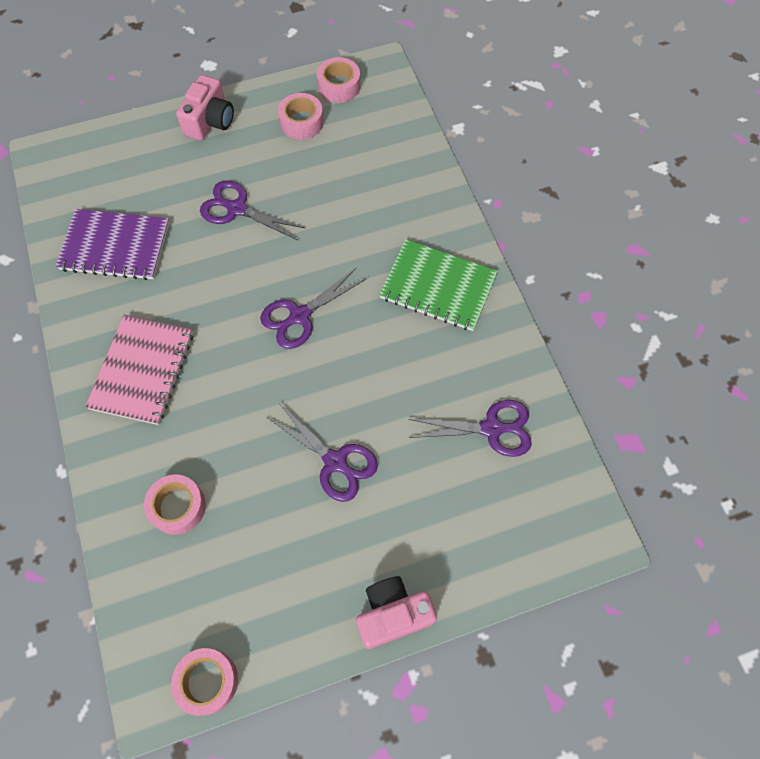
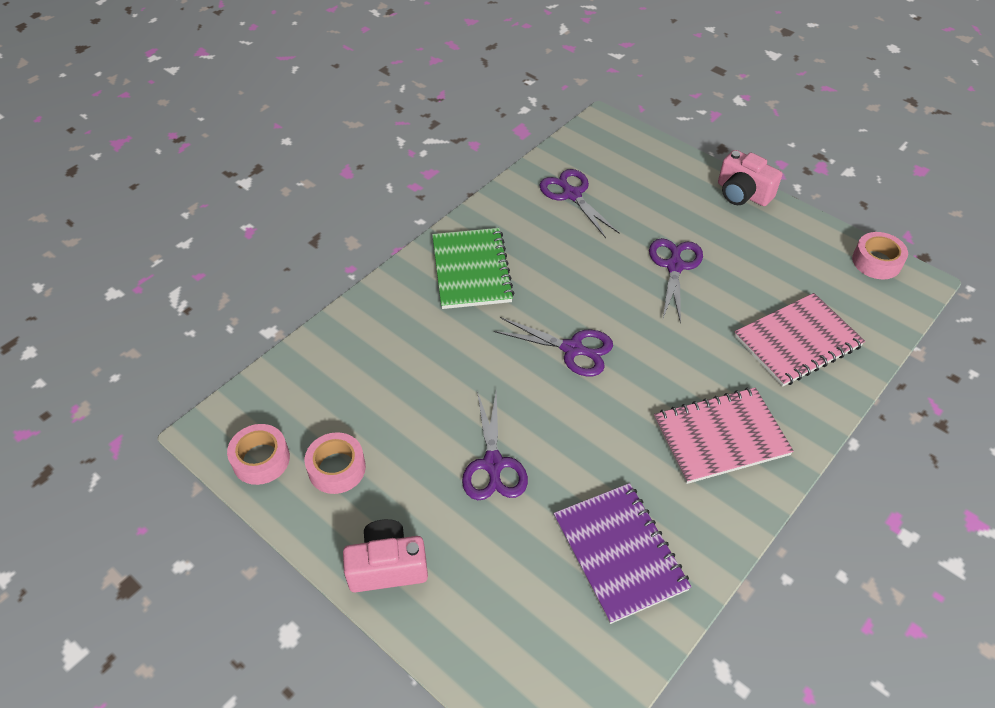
camera: 120 degrees left, 15 degrees down
(178, 507) = (797, 341): pink tape -> pink notebook

